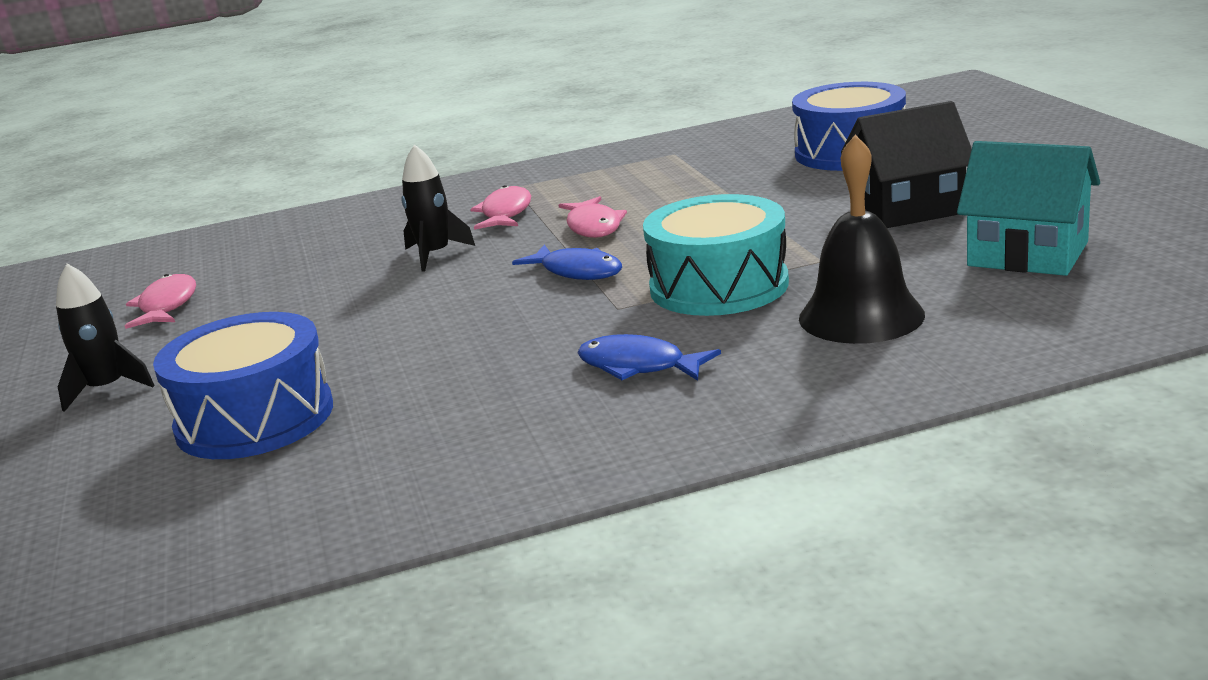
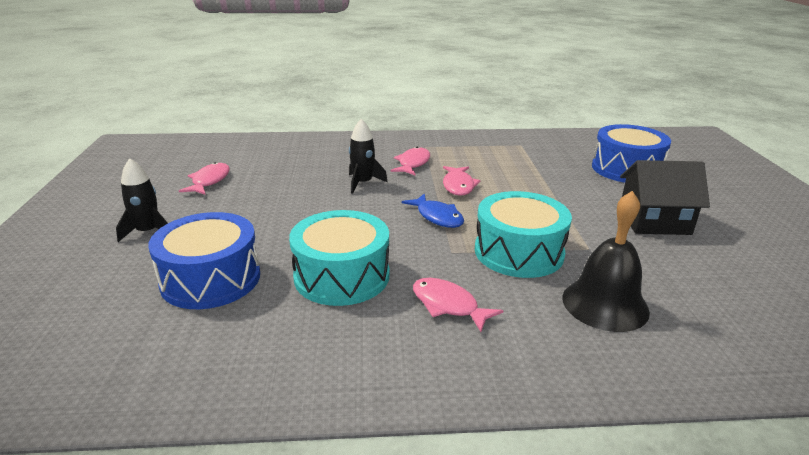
camera: 10 degrees right, 5 degrees up
(462, 370) = (342, 276): none -> turquoise drum
(638, 366) = (448, 305): blue fish -> pink fish
(1027, 254) = (730, 281): turquoise house -> none

